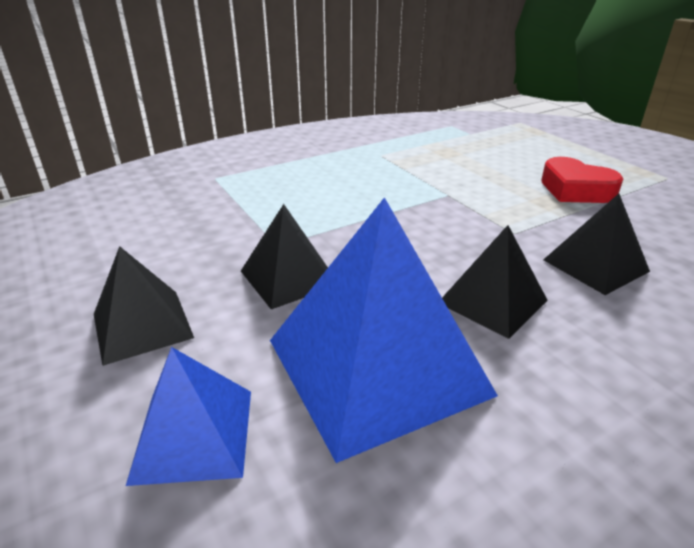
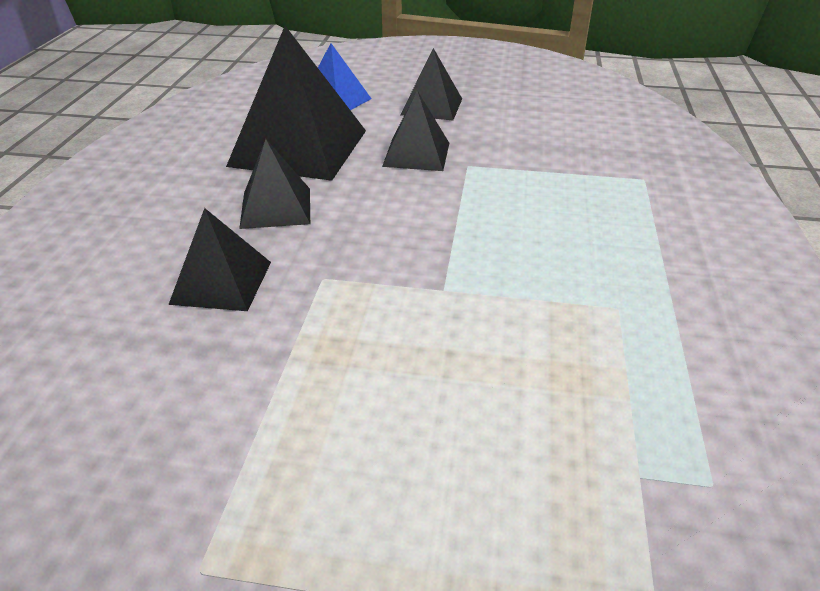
camera: 130 degrees right, 5 degrees up
(377, 366) = (298, 148): blue pyramid -> black pyramid
(575, 190) = (321, 403): red heart -> none

